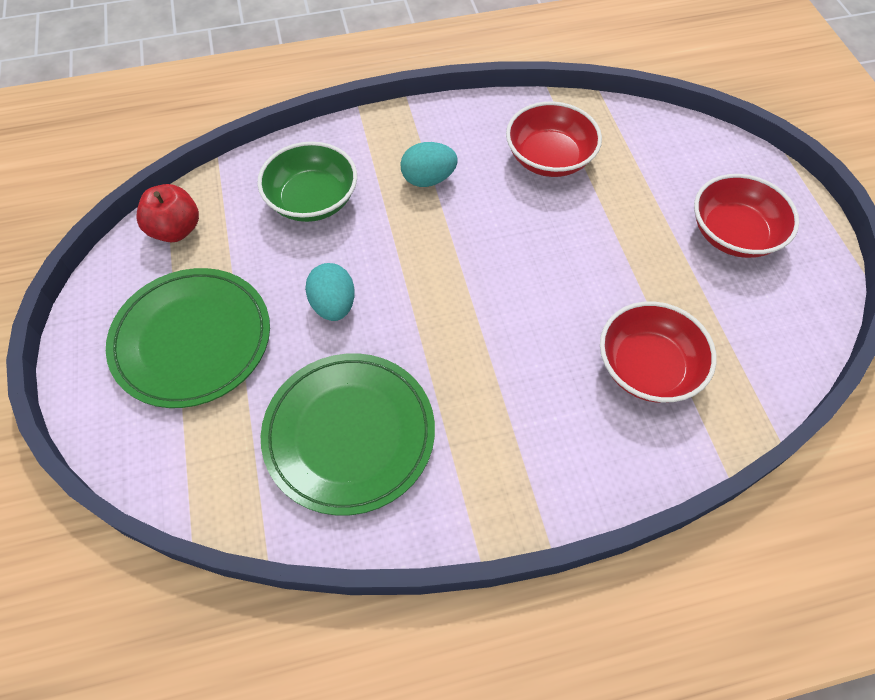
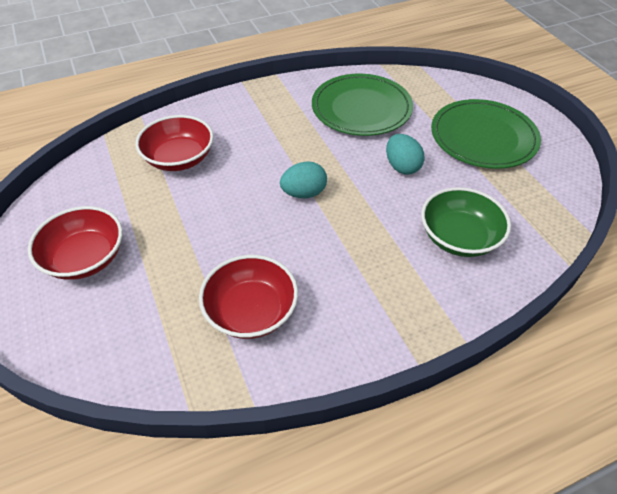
camera: 170 degrees right, 10 degrees down
(176, 230) = (551, 200): red apple -> none
(428, 179) = (365, 271): turquoise egg -> turquoise egg (304, 193)

